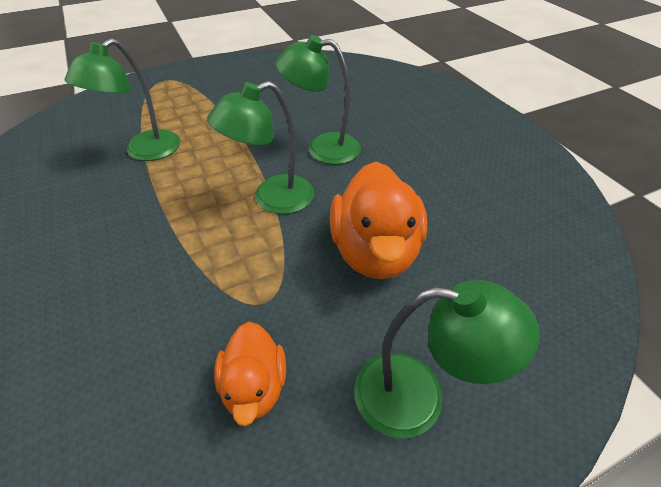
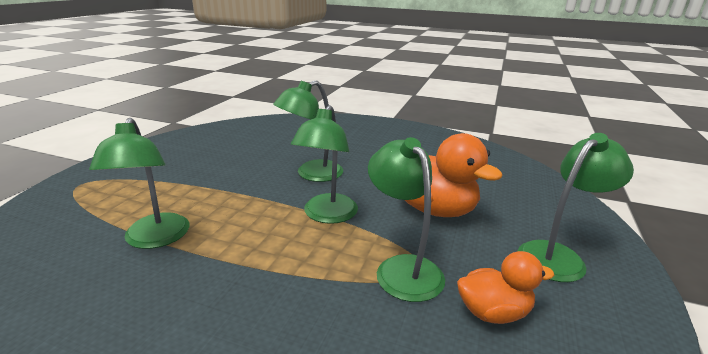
camera: 45 degrees left, 20 degrees down
(252, 289) = (402, 268): none -> green lamp
(254, 387) = (493, 312): orange duck -> orange duck turned 45 degrees counterclockwise

